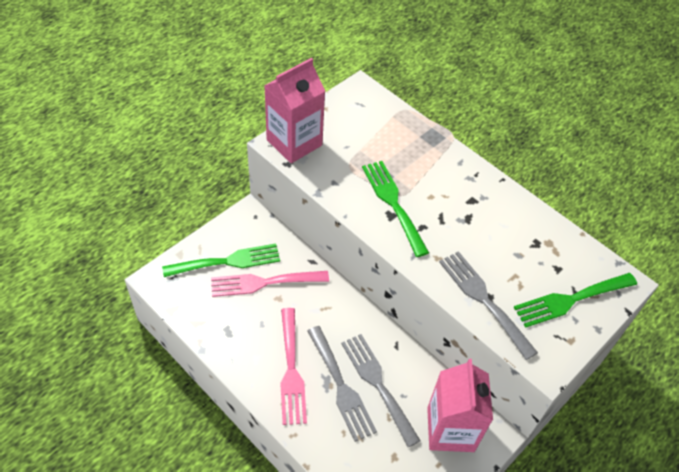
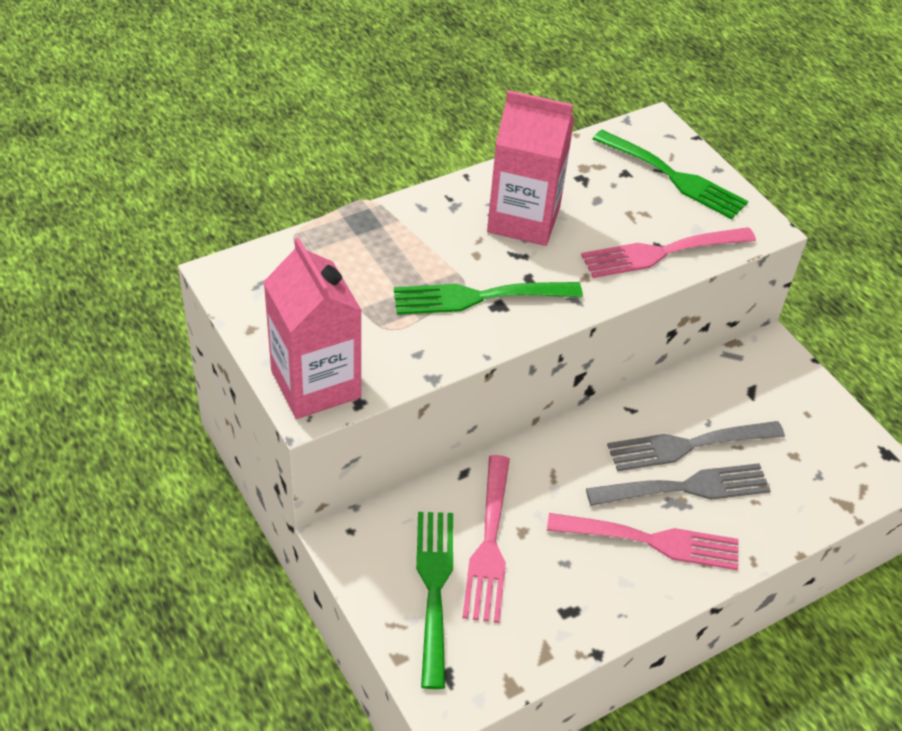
camera: 75 degrees left, 5 degrees down
(450, 429) = (761, 388): pink carton -> pink carton (523, 219)
(483, 300) = (661, 253): grey fork -> pink fork
(571, 300) = (674, 177): green fork -> green fork turned 45 degrees counterclockwise

